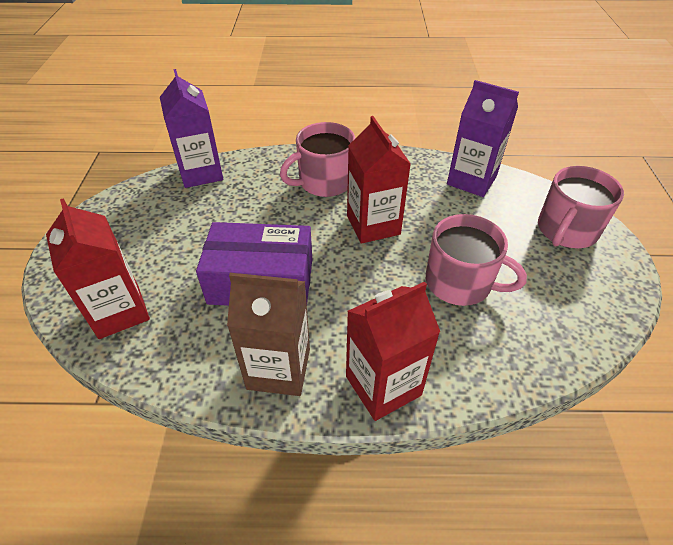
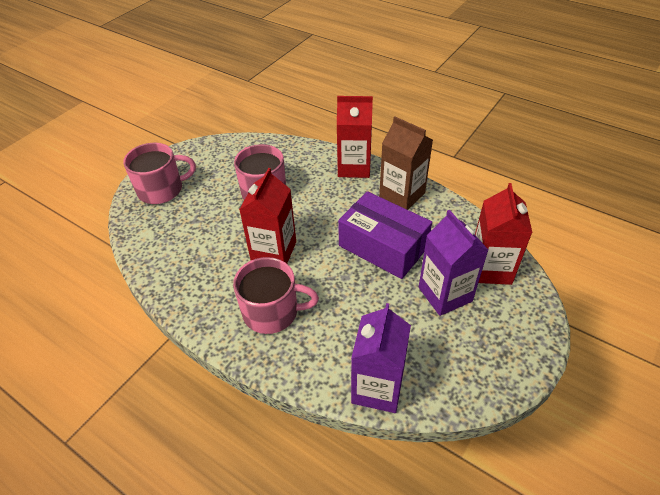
camera: 145 degrees left, 0 degrees up
(471, 180) = (161, 252): purple carton -> purple carton (445, 294)

